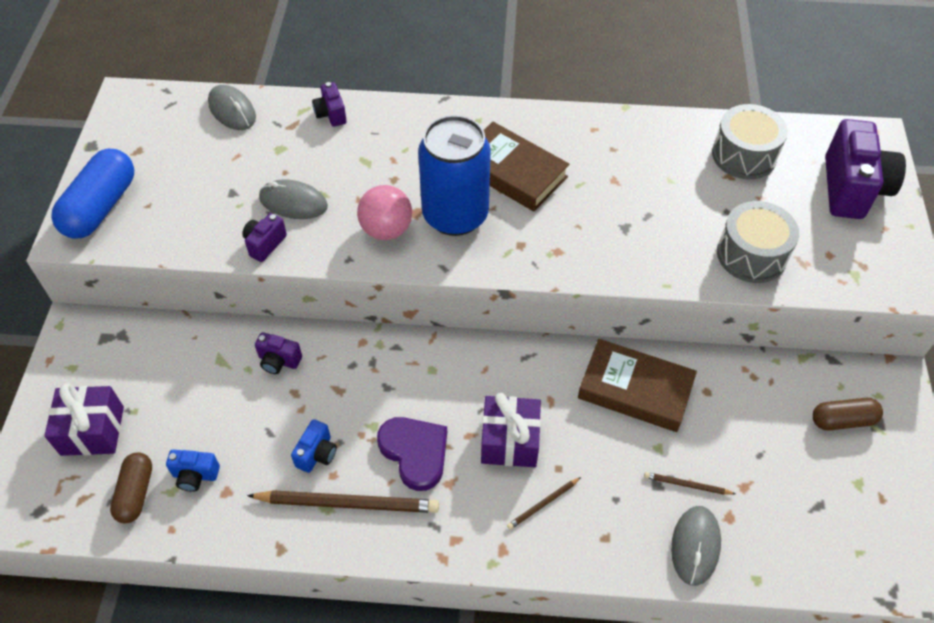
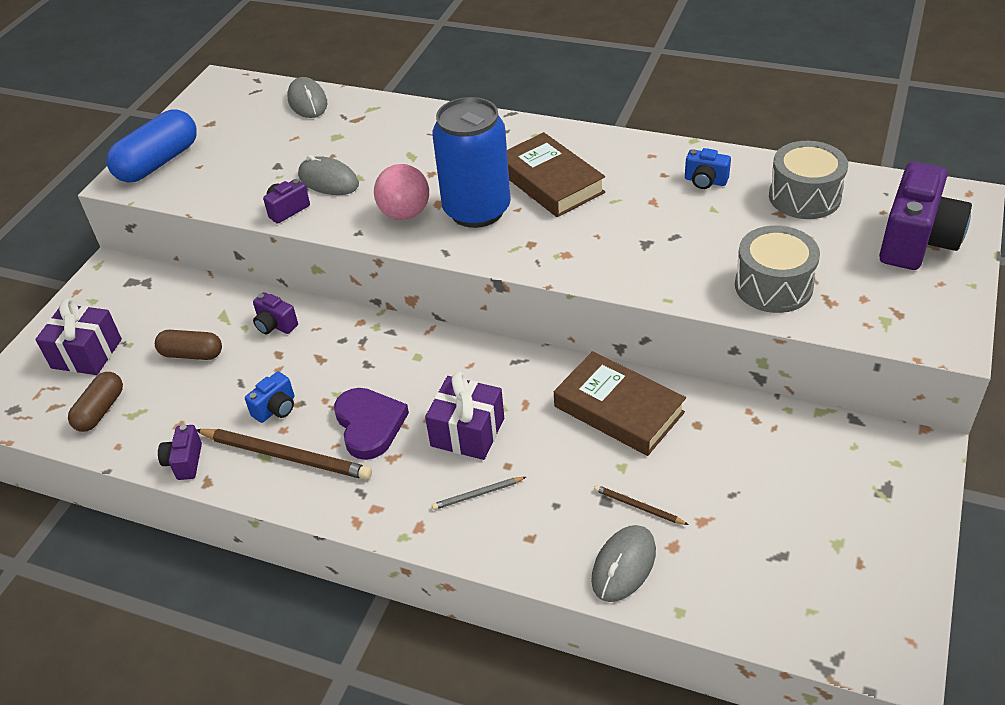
camera: 20 degrees right, 10 degrees down
(195, 475) = (158, 406): blue camera -> blue camera (705, 181)
(331, 114) = (396, 114): purple camera -> purple camera (185, 462)
(543, 504) = (477, 494): brown pencil -> grey pencil
(842, 420) = (842, 479): brown capsule -> brown capsule (192, 354)

